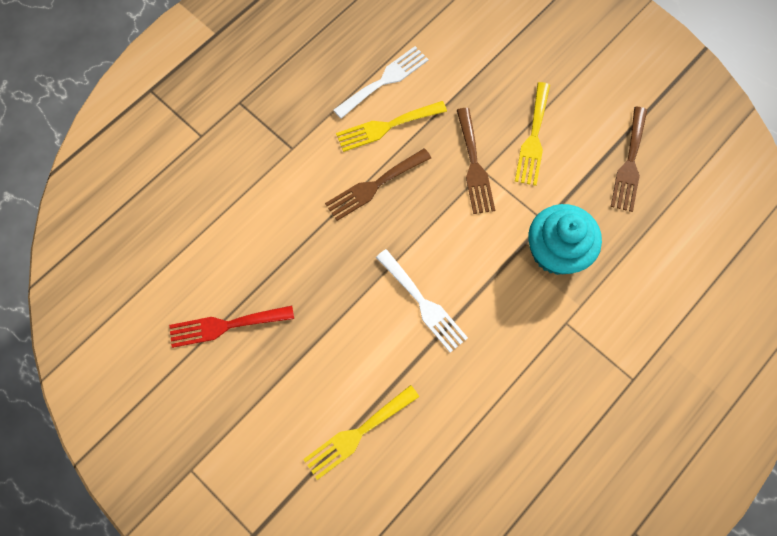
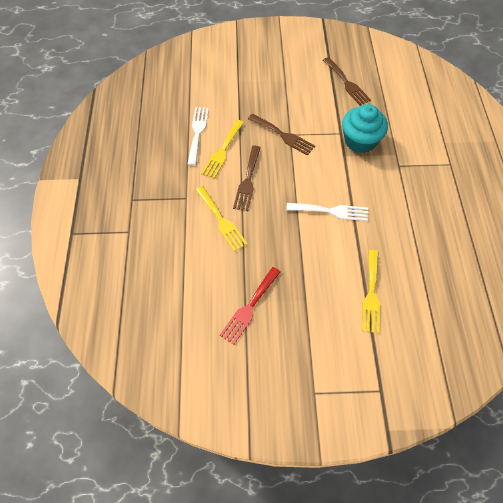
camera: 45 degrees left, 10 degrees down
(533, 138) = (295, 104): yellow fork -> yellow fork (221, 220)

